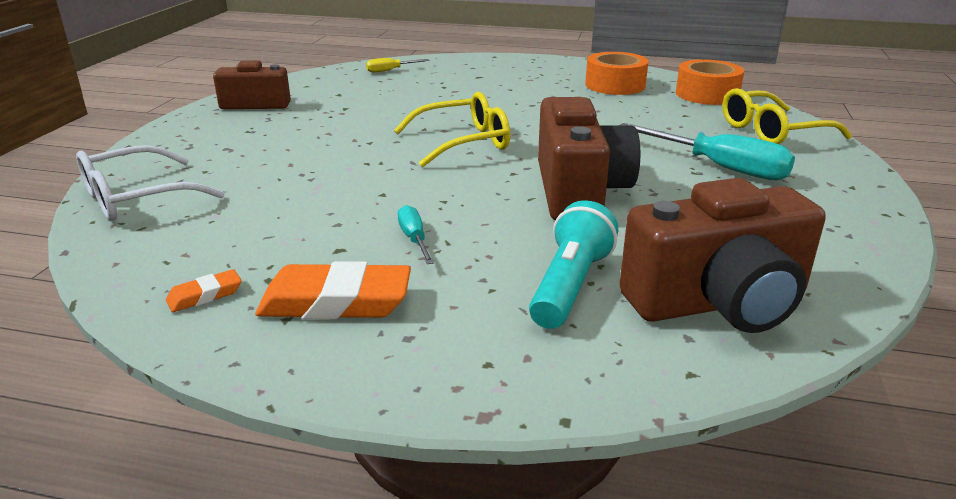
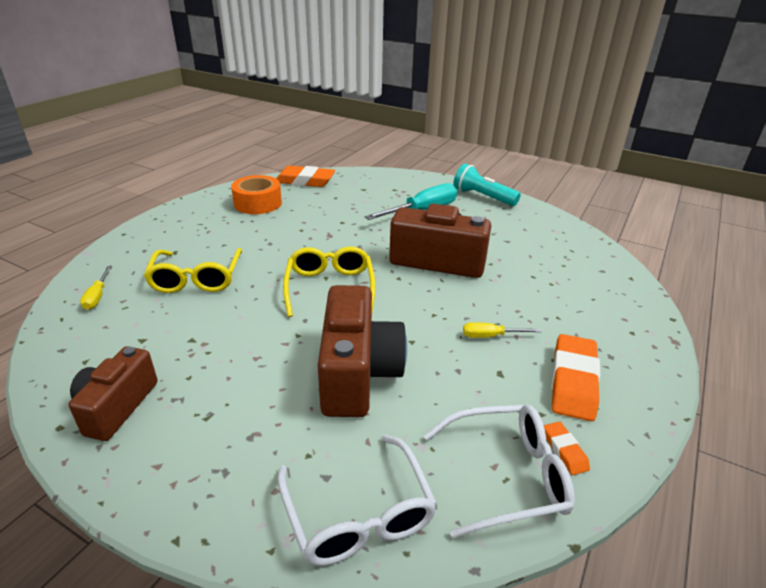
camera: 75 degrees left, 5 degrees up
(170, 261) = (506, 475): none -> white glasses
(414, 239) = (491, 336): turquoise screwdriver -> yellow screwdriver
(569, 286) = (555, 291): turquoise flashlight -> turquoise flashlight (482, 197)
(707, 94) = (305, 181): orange tape -> orange eraser
(718, 302) = (572, 254): brown camera -> brown camera (357, 373)
(772, 131) = (379, 183): yellow glasses -> yellow glasses (196, 279)

